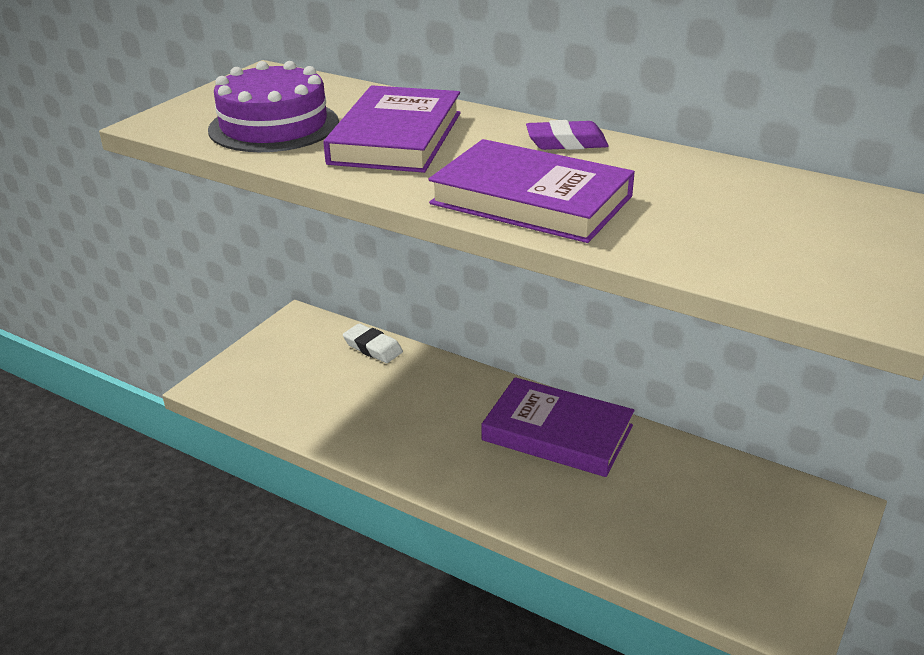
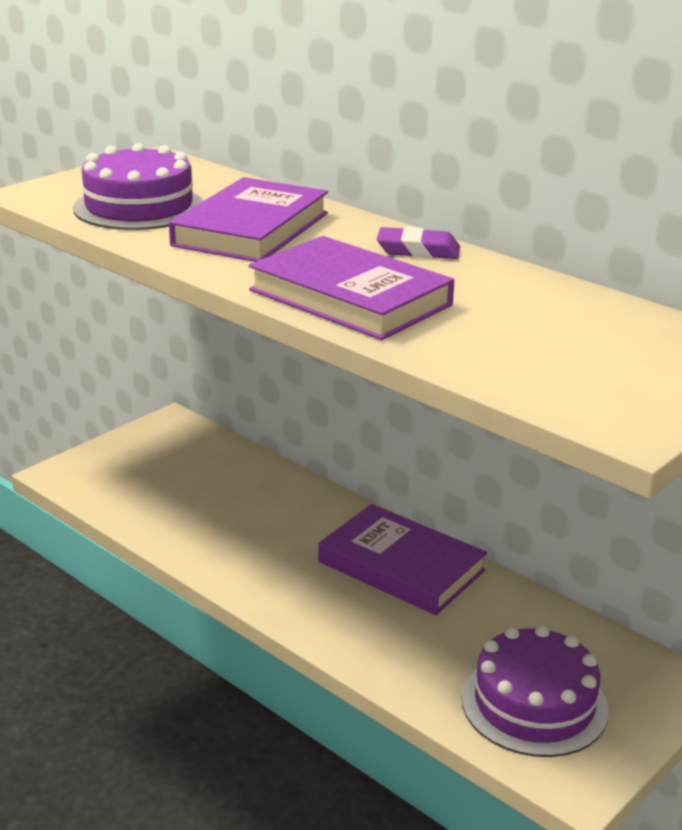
camera: 10 degrees right, 5 degrees down
(373, 347) = (238, 459): white eraser -> none
(724, 551) = (534, 704): none -> purple cake

